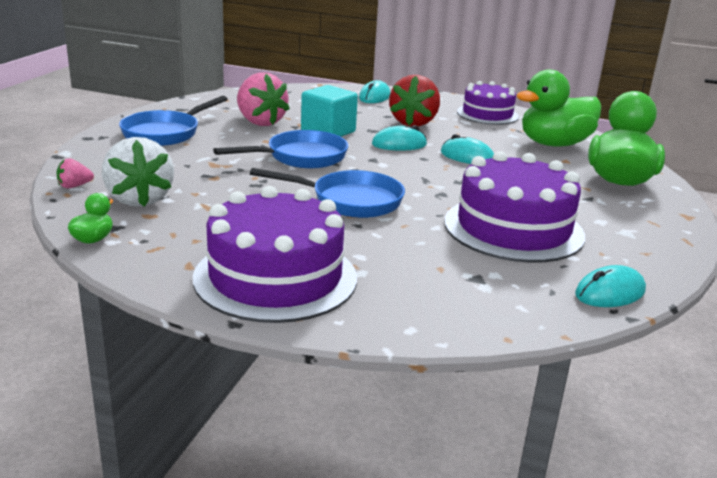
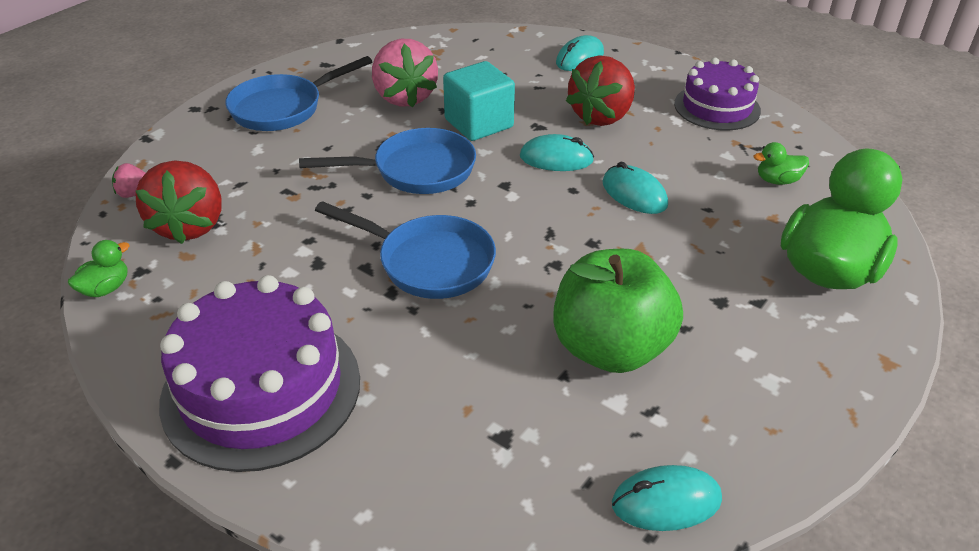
camera: 20 degrees right, 15 degrees up
(139, 199) = (190, 225): white strawberry -> red strawberry
(513, 228) = (610, 348): purple cake -> green apple
(554, 144) = (777, 180): green duck -> green duck, size x0.41

